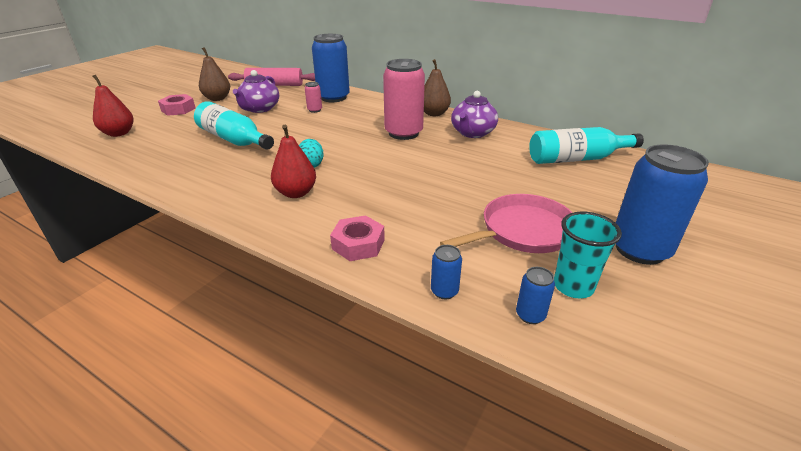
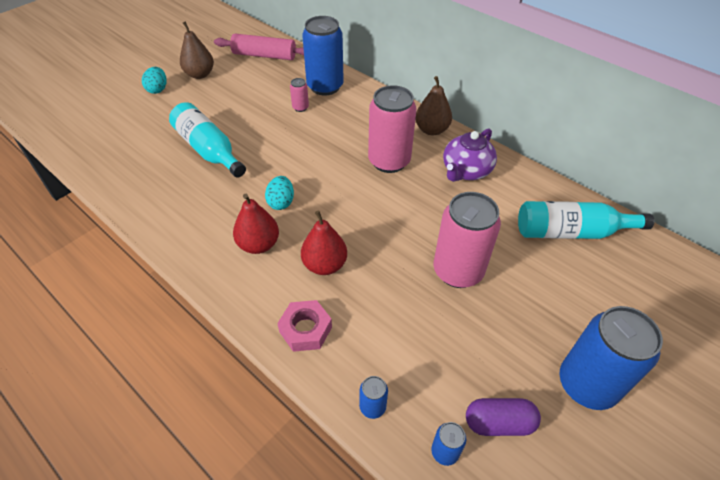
camera: 10 degrees right, 15 degrees up
(119, 133) = (96, 124): red pear -> red pear (325, 265)
(178, 109) = (158, 89): pink nut -> turquoise egg
(259, 109) = (242, 98): purple teapot -> none
(490, 191) = (458, 271): none -> pink can
(523, 231) = (473, 337): pink pan -> none
(573, 286) = (499, 423): turquoise cup -> purple capsule

